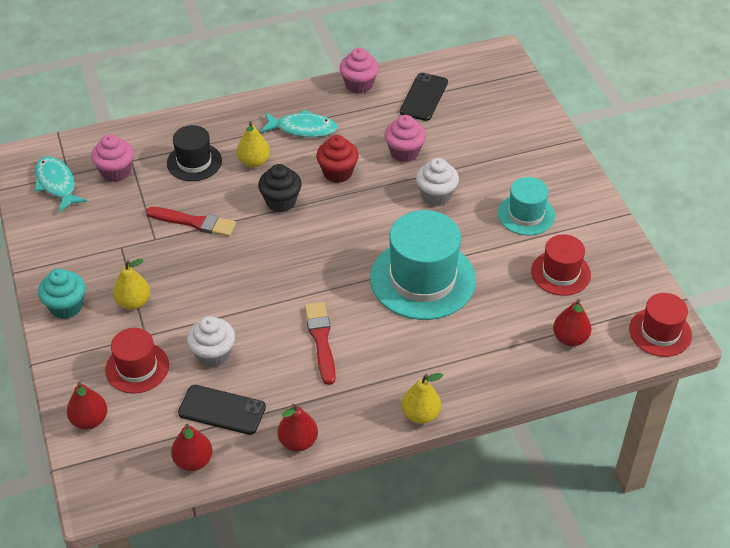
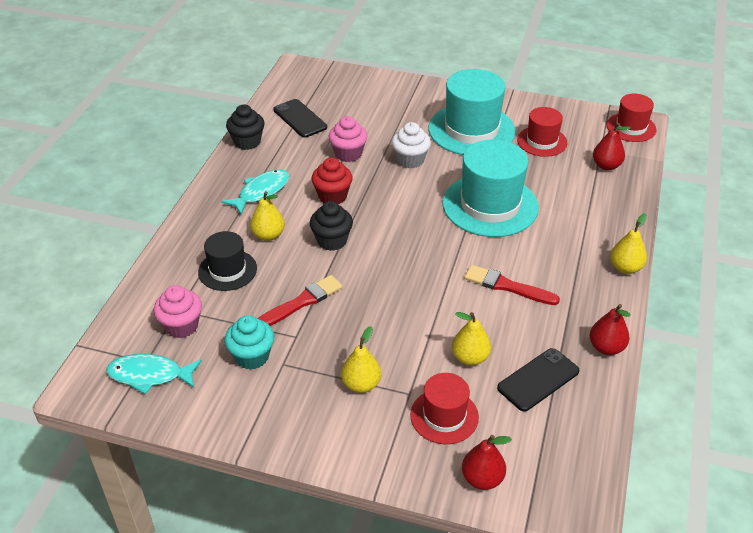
camera: 55 degrees left, 5 degrees down
(66, 307) = (322, 436): turquoise cupcake -> turquoise cupcake (252, 356)
(193, 461) = (583, 423): red pear -> none
(213, 354) = (470, 358): white cupcake -> yellow pear
(359, 85) = (247, 142): pink cupcake -> black cupcake
(526, 214) = (471, 130): turquoise hat -> turquoise hat, size x1.77

